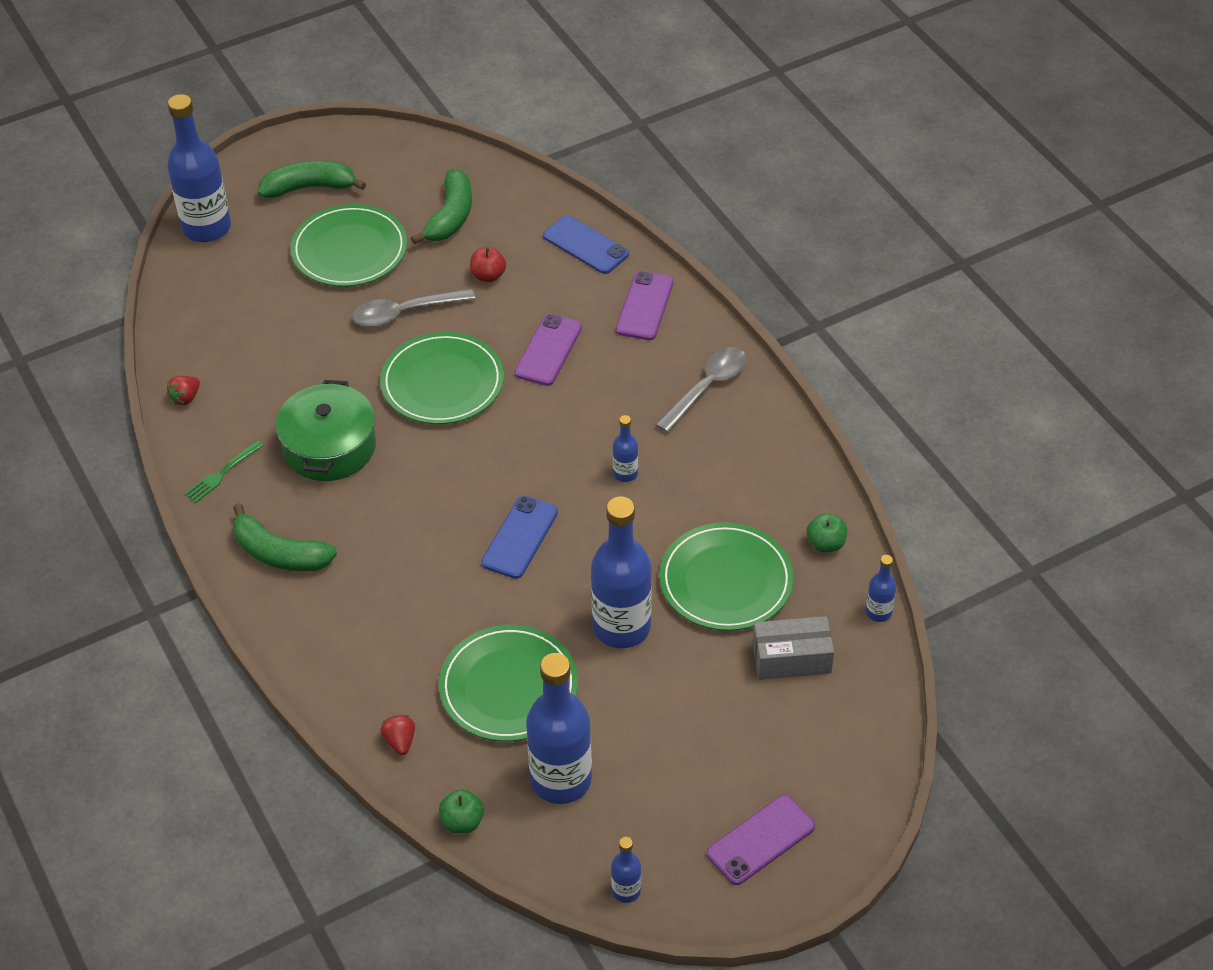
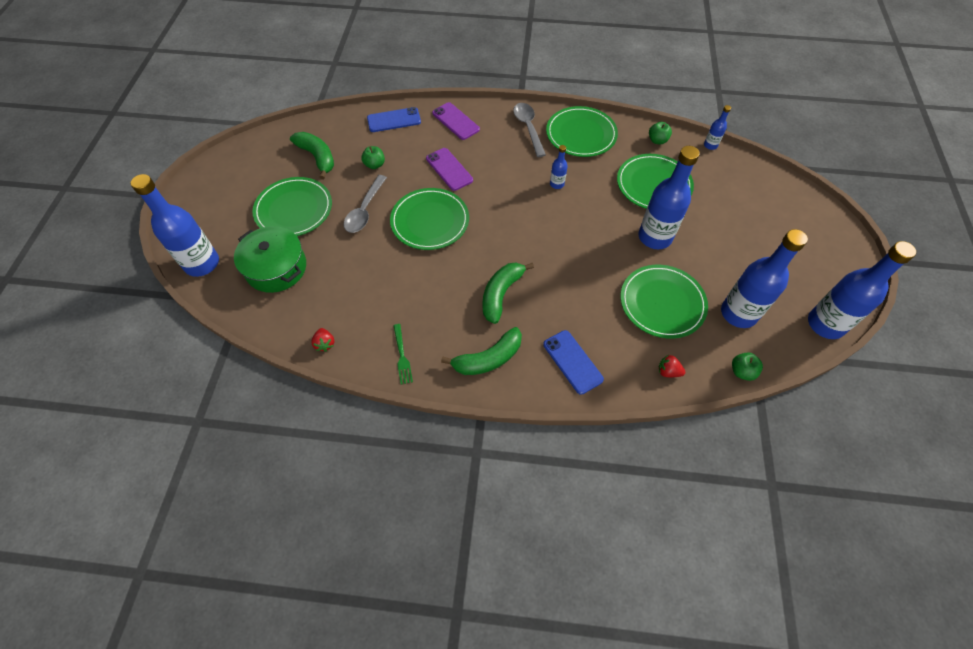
camera: 55 degrees left, 10 degrees up
(309, 188) = (227, 202): green banana -> green banana (501, 294)
(329, 447) = (429, 293): green pot -> green pot (276, 268)
(488, 276) = (375, 165): red apple -> green apple
(520, 537) = (565, 245): blue phone -> blue phone (572, 362)
(626, 891) = (825, 324): blue bottle -> blue bottle, size x2.19
(752, 451) = (581, 134): none -> green plate
(760, 840) = (820, 255): purple phone -> none
(791, 658) = (717, 187): grey box -> none

